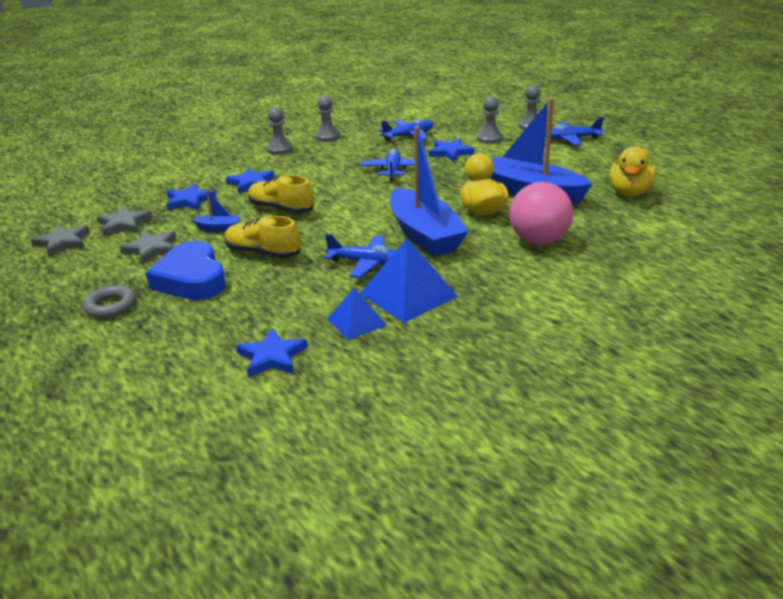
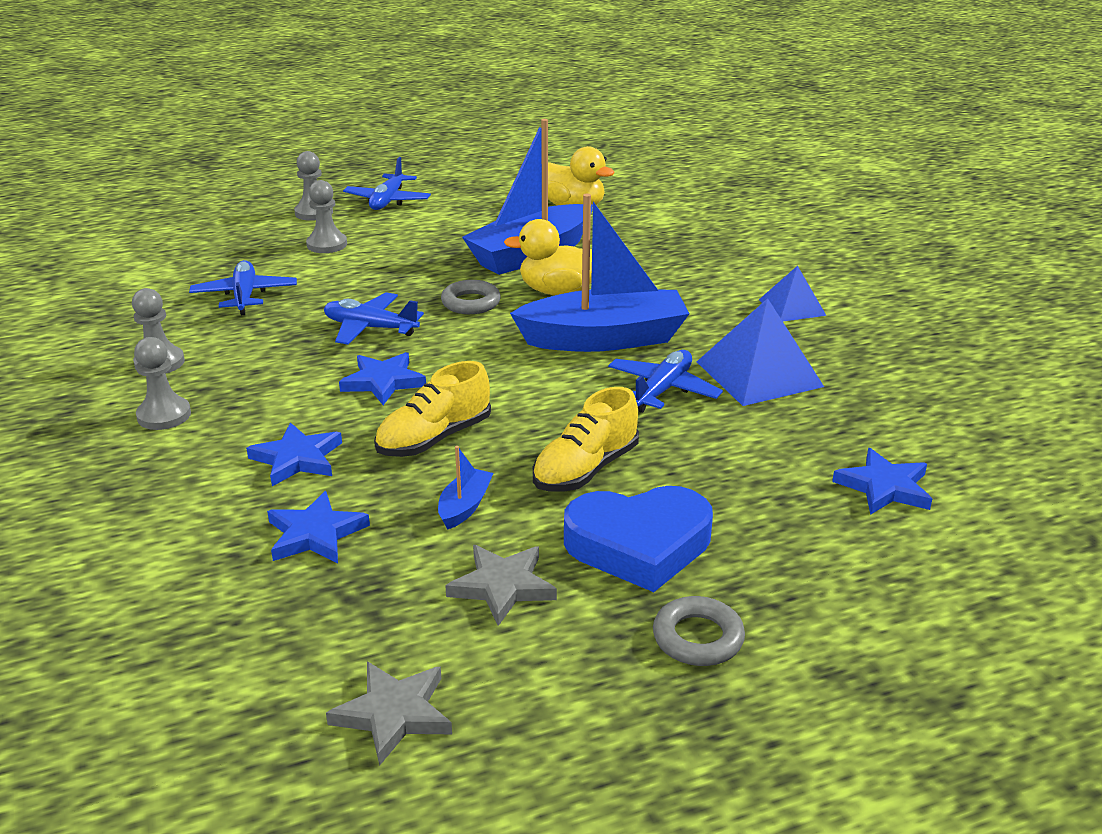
camera: 75 degrees left, 0 degrees up
(124, 224) = (363, 622): grey star -> none
(356, 322) = (813, 417): blue pyramid -> blue pyramid (792, 307)
(444, 189) = (471, 303): none -> grey ring
(450, 152) = (347, 278): blue star -> blue star (383, 382)
(538, 241) = (663, 276): pink ball -> none

